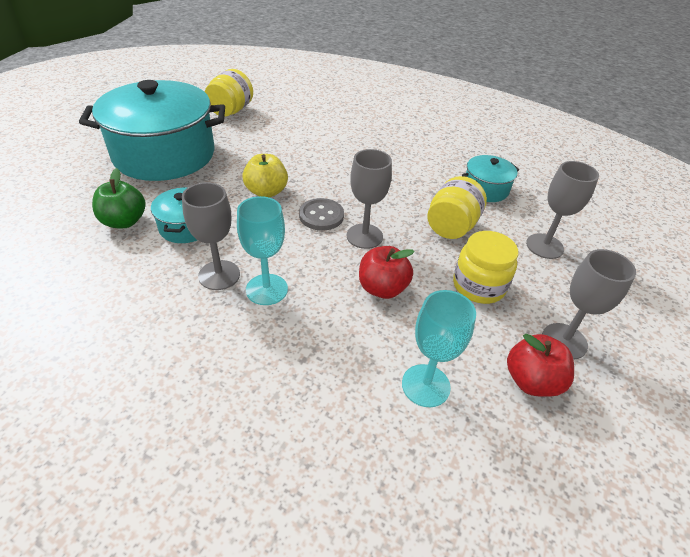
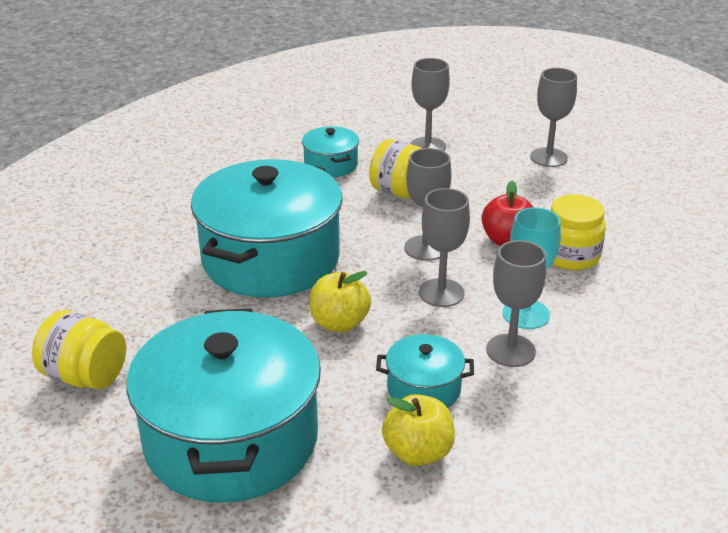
camera: 85 degrees left, 10 degrees down
(124, 221) = (418, 452): green apple -> yellow apple
(300, 241) = (441, 293): none -> grey goblet
(321, 216) = (390, 277): grey button -> none
(344, 163) = (270, 259): none -> turquoise pot
(425, 385) = (617, 225): turquoise goblet -> none
(478, 286) = (491, 188): yellow jar -> yellow jar (570, 256)
(531, 381) = (595, 178): red apple -> none

